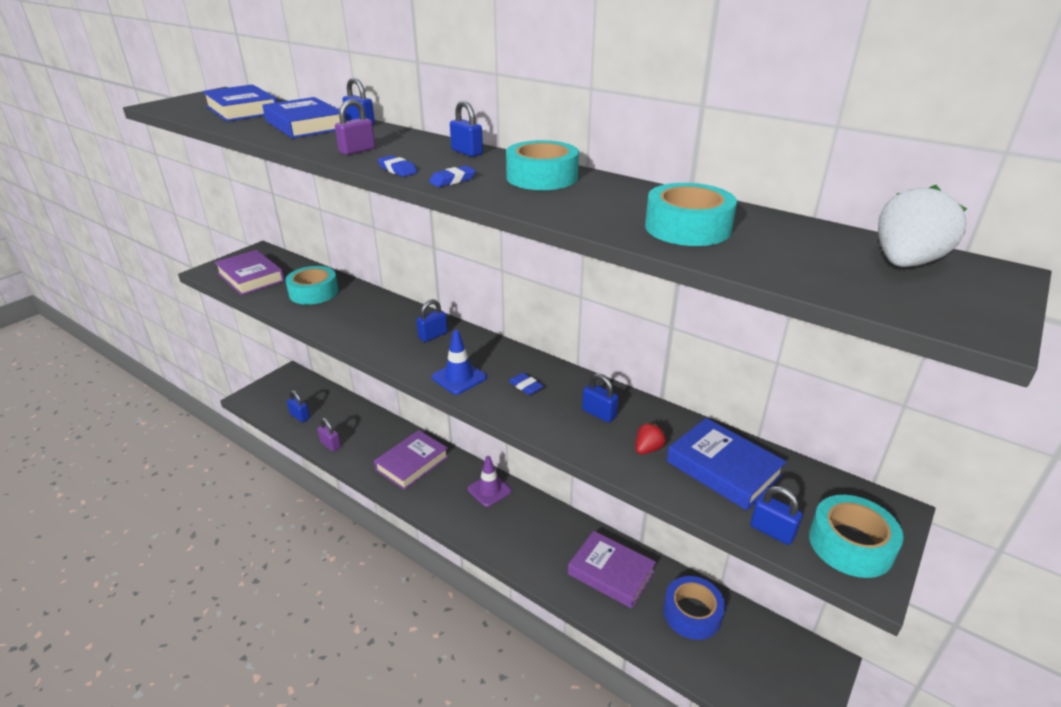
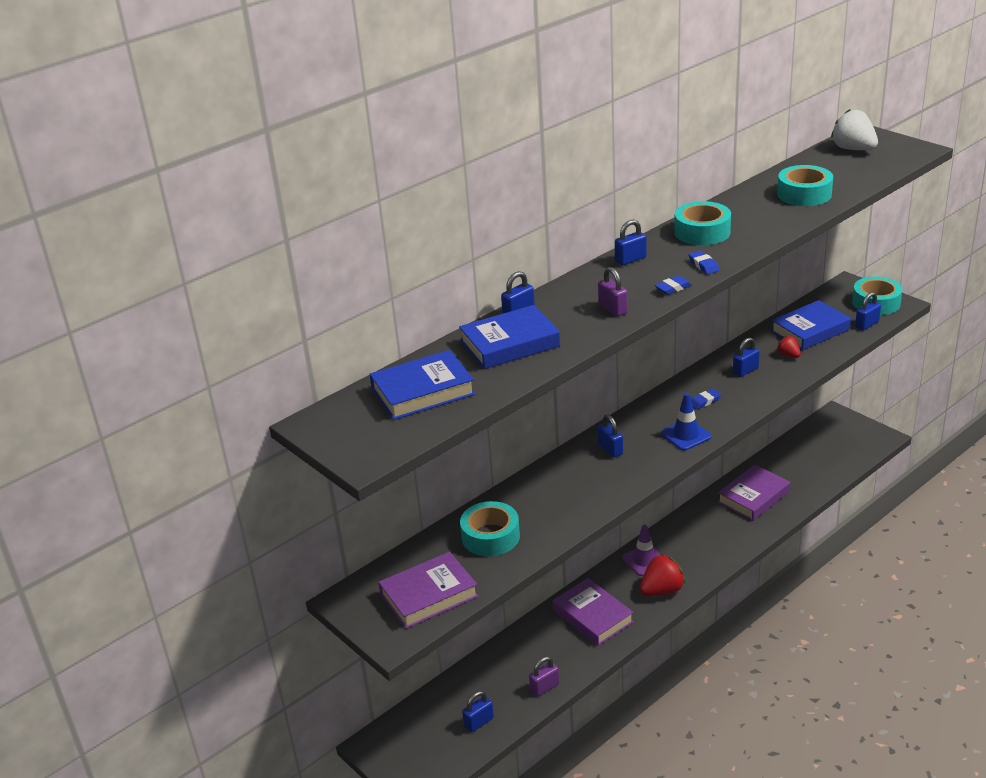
camera: 75 degrees left, 0 degrees up
(447, 506) = (662, 590): none -> red strawberry
(692, 613) = (794, 463): blue tape -> none

